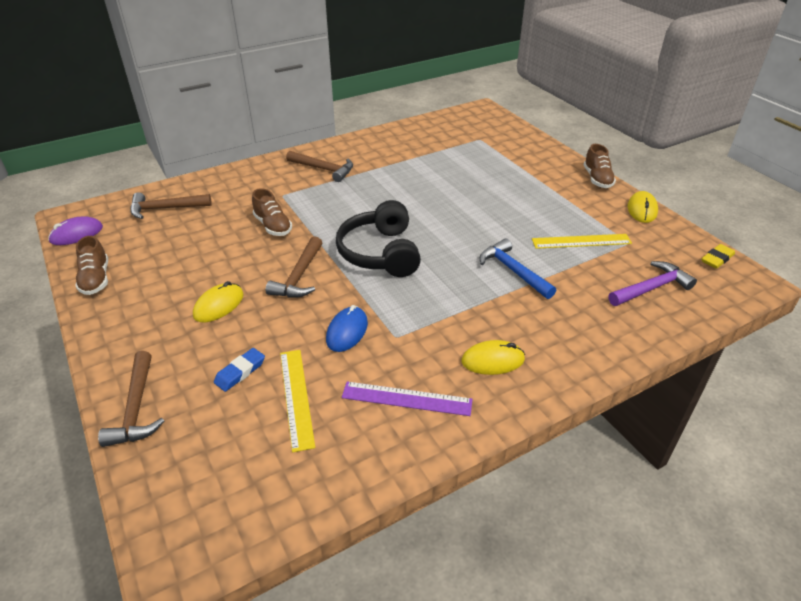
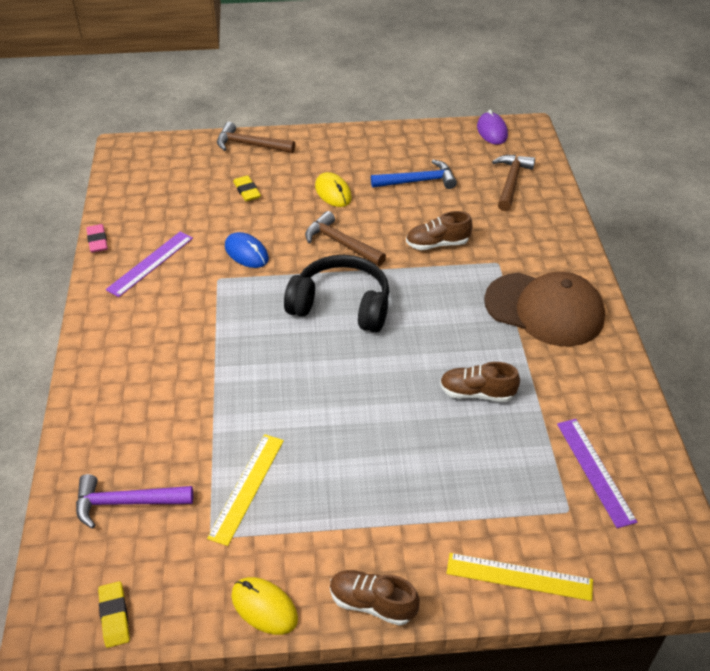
camera: 115 degrees right, 5 degrees up
(96, 279) = (413, 137): brown shoe -> brown shoe (477, 393)
(240, 372) = (247, 191): blue eraser -> yellow eraser
(296, 397) = (200, 211): yellow ruler -> yellow ruler (519, 576)
(323, 169) = (544, 309): brown hammer -> brown cap
(399, 471) = (97, 241): none -> pink eraser
(446, 136) = (595, 471): none -> purple ruler
(493, 360) = (143, 326): yellow mouse -> none
(513, 271) = (241, 395): blue hammer -> blue hammer (418, 181)
(651, 288) = (126, 503): purple hammer -> purple hammer turned 90 degrees clockwise

